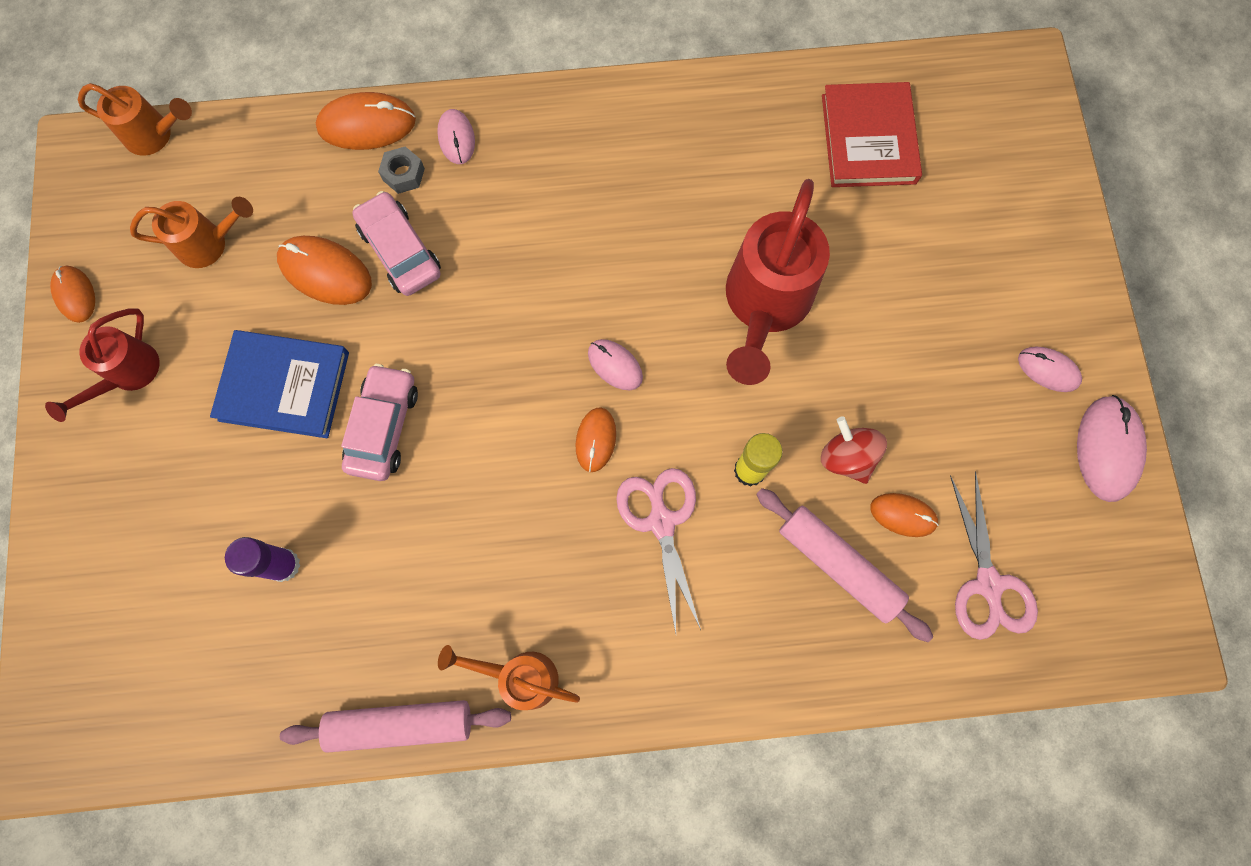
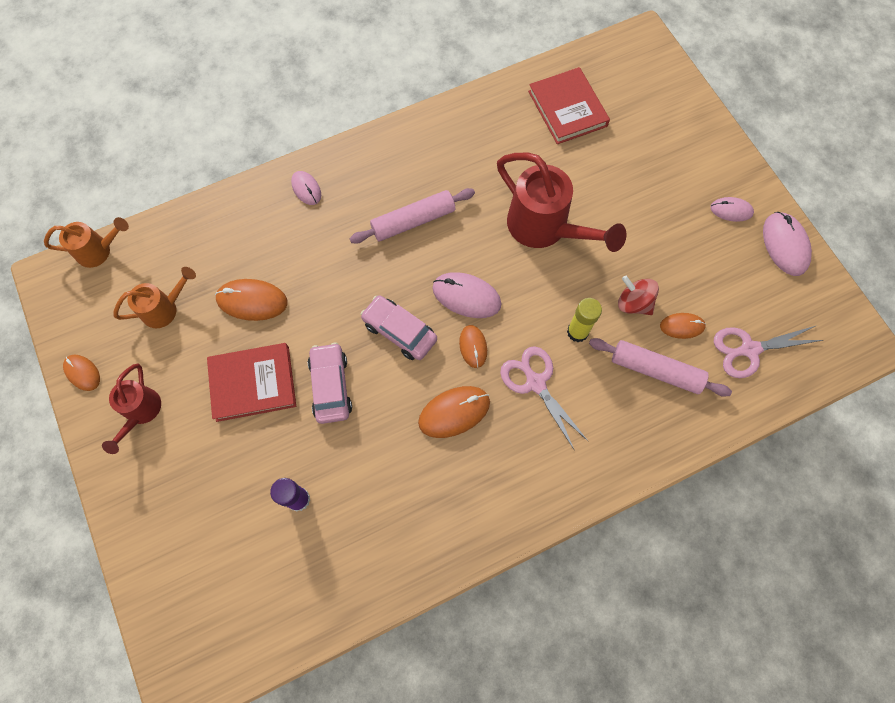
camera: 20 degrees left, 5 degrees down
(284, 386) = (253, 383): blue book -> red book
(367, 124) = (243, 199): orange mouse -> orange mouse (454, 412)
(400, 251) = (297, 271): pink car -> pink car (399, 331)
(401, 724) = (419, 573): pink rolling pin -> pink rolling pin (413, 221)
(403, 174) = (280, 222): grey nut -> none
(520, 676) = (484, 513): orange watering can -> none
(615, 365) = (466, 296): pink mouse -> pink mouse, size x1.62
(764, 305) = (545, 229): red watering can -> red watering can turned 45 degrees counterclockwise
(988, 584) = (749, 349): pink scissors -> pink scissors turned 105 degrees clockwise

